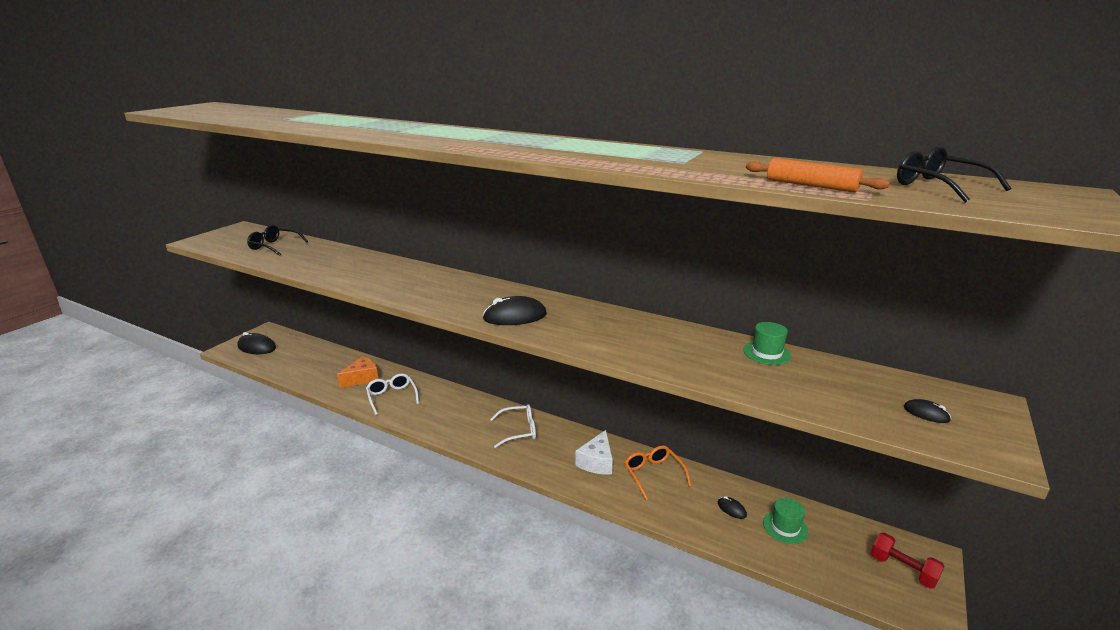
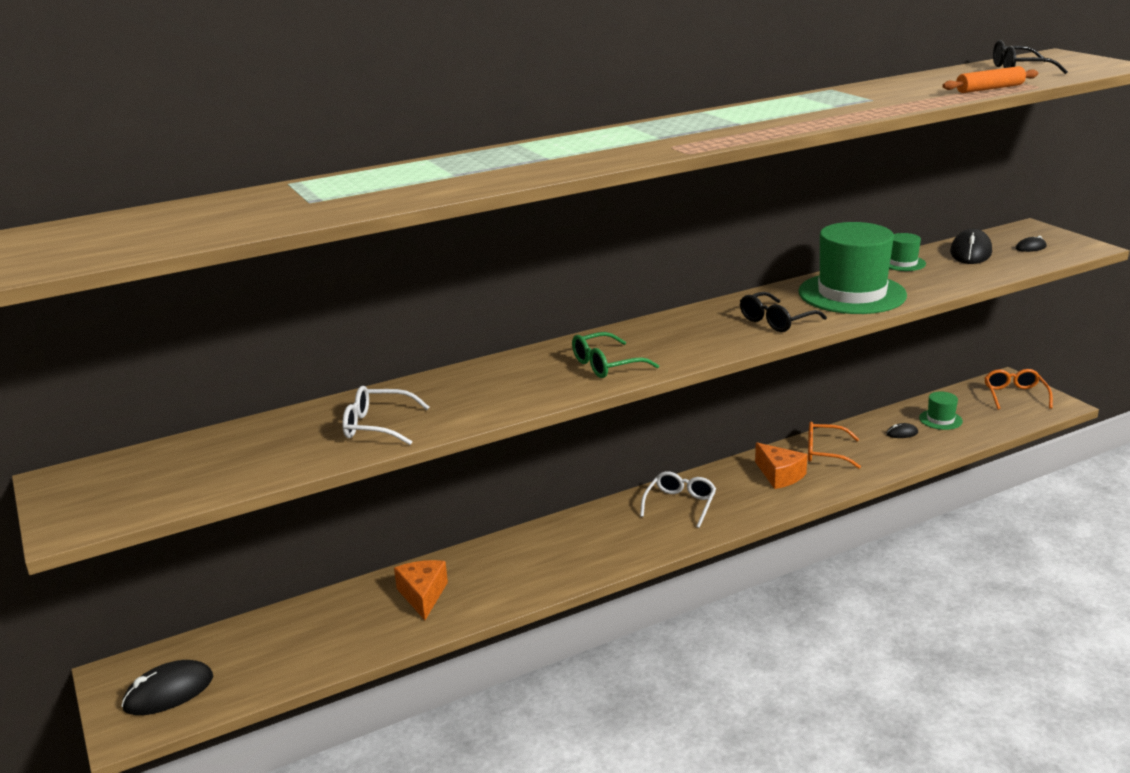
camera: 55 degrees left, 0 degrees up
(274, 246) = (231, 455): black glasses -> black glasses (776, 321)
(392, 397) = (505, 579): white glasses -> white glasses (377, 426)
(439, 294) = (606, 365): none -> green glasses
(515, 316) = (718, 338): black mouse -> black mouse (971, 252)
(597, 462) = (779, 475): white cheese -> orange cheese
(662, 345) = (852, 294): none -> green hat
(902, 569) = (1014, 395): red dumbbell -> orange glasses

